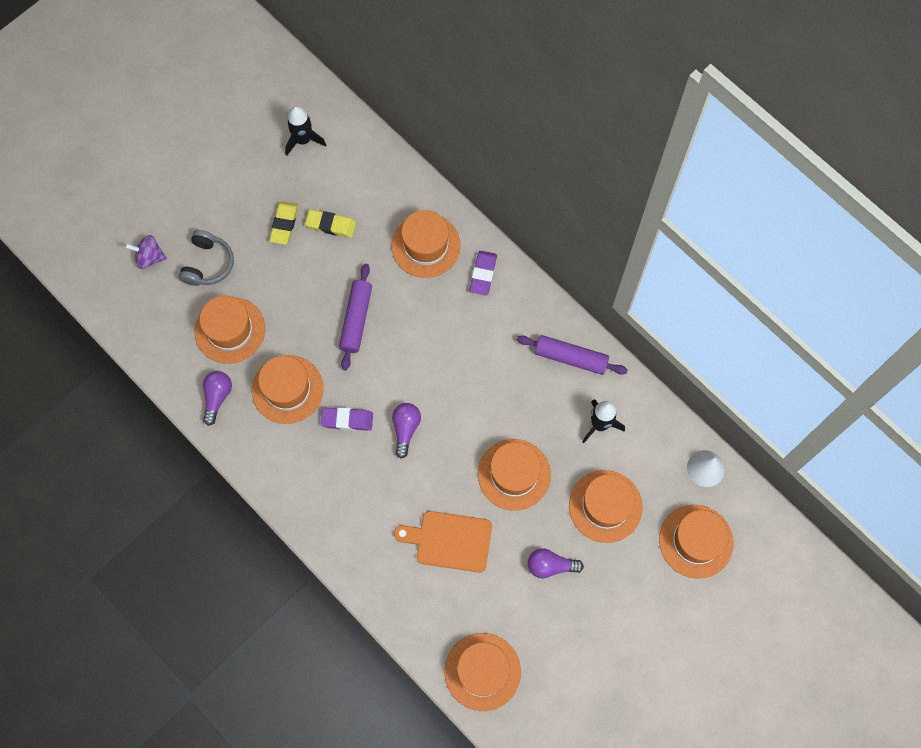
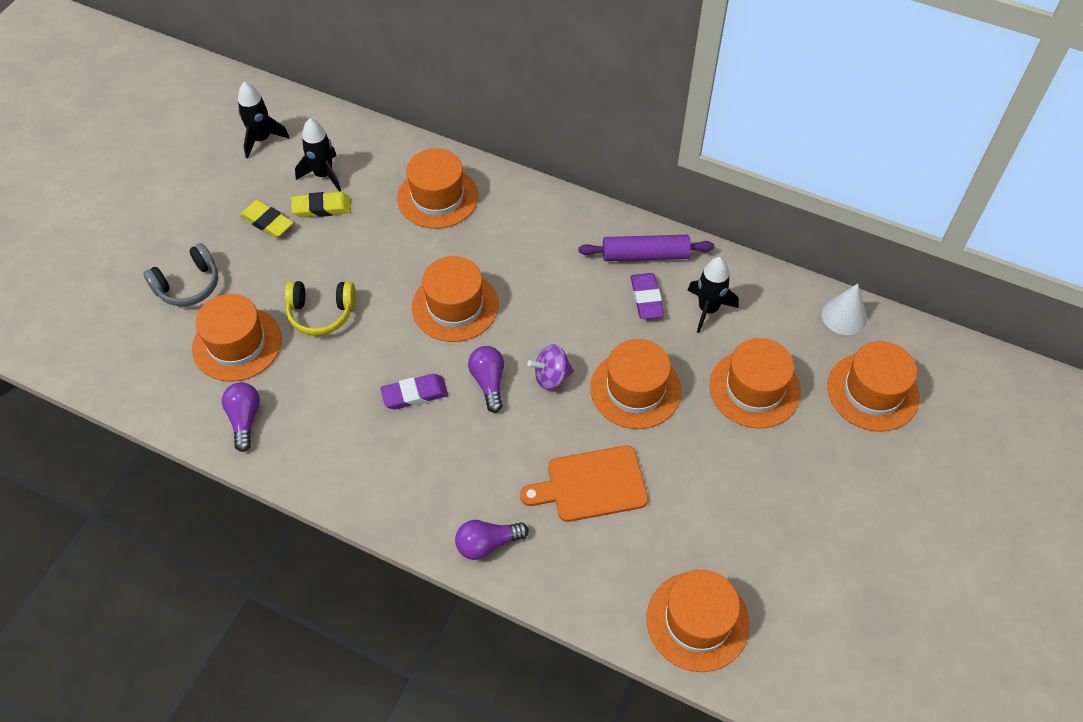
camera: 20 degrees left, 15 degrees down
(149, 257) = (113, 299): purple spinning top -> purple spinning top (551, 377)
(208, 264) = (188, 285): grey headphones -> grey headphones turned 60 degrees clockwise
(284, 224) = (267, 222): yellow eraser -> yellow eraser turned 45 degrees counterclockwise
(287, 389) = (329, 384): orange hat -> orange hat (455, 306)
(300, 324) = (321, 313): none -> yellow headphones
(342, 193) = (323, 175): none -> black rocket
(356, 319) = (386, 289): purple rolling pin -> none
(483, 274) = (512, 205): purple eraser -> purple eraser (646, 298)
(550, 566) = (723, 472): purple light bulb -> purple light bulb (487, 544)

